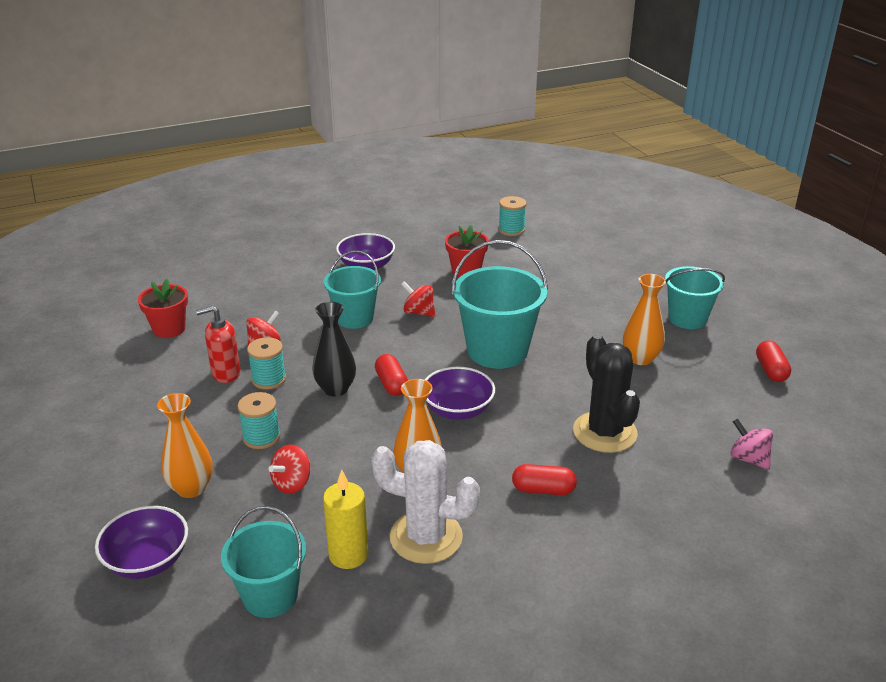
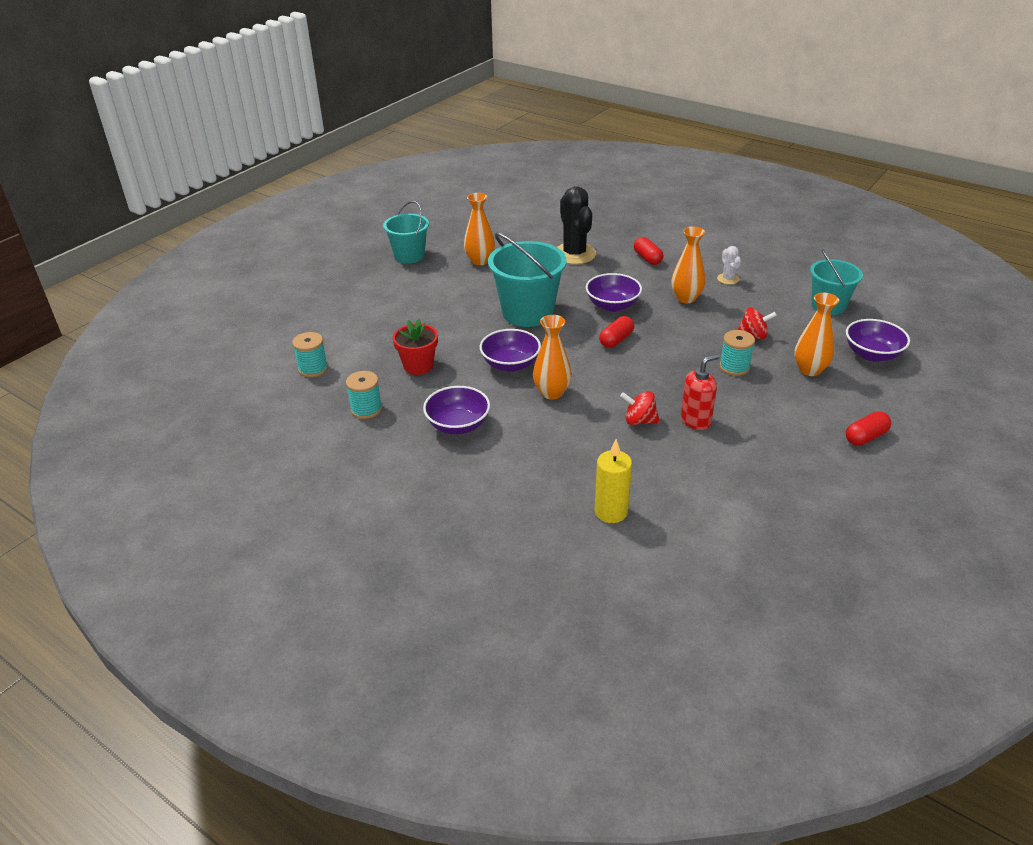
camera: 120 degrees left, 5 degrees up
(169, 329) = (681, 491): red flower pot -> none
(226, 373) = (696, 420): red soap dispenser -> red soap dispenser turned 75 degrees counterclockwise
(269, 379) = (676, 395): turquoise spool -> turquoise spool (366, 409)
(335, 389) = (650, 360): black vase -> none
(348, 555) = (772, 295): yellow candle -> yellow candle (611, 512)
(354, 318) = (552, 393): turquoise bucket -> orange vase
(419, 312) = (510, 364): red spinning top -> purple bowl
(426, 537) = (728, 279): white cactus -> white cactus, size x0.49
(604, 432) = (574, 254): black cactus -> black cactus turned 60 degrees counterclockwise
(748, 459) = (549, 213): pink spinning top -> none
(770, 370) = (450, 220): red capsule -> red capsule (865, 437)

